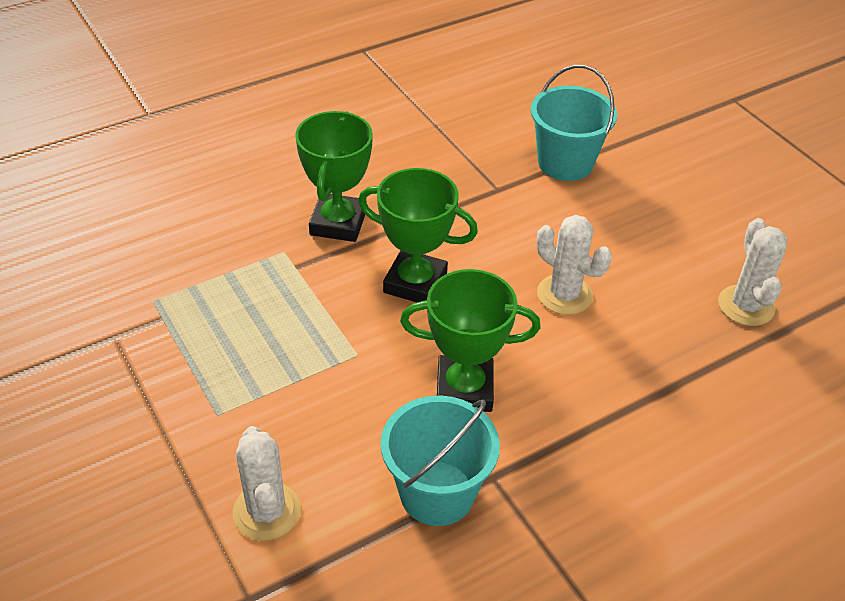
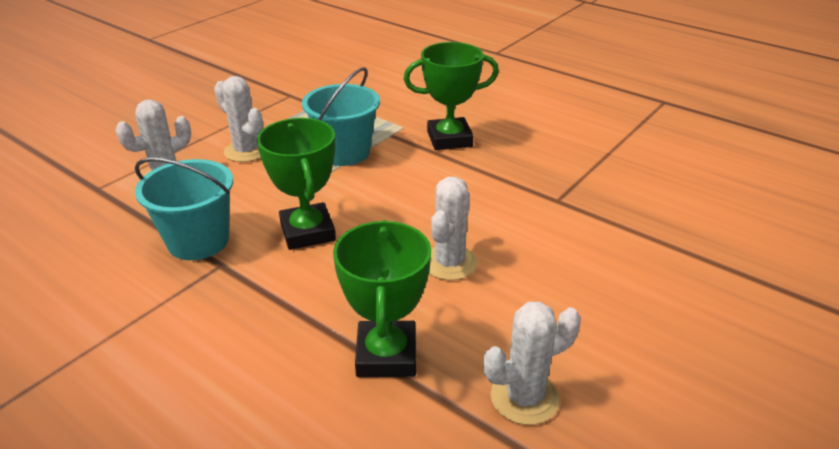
camera: 70 degrees right, 10 degrees down
(247, 413) = (246, 151): none -> white cactus
(415, 283) = (409, 185): green trophy -> green trophy (386, 355)
(565, 163) = (633, 229): turquoise bucket -> turquoise bucket (344, 152)

